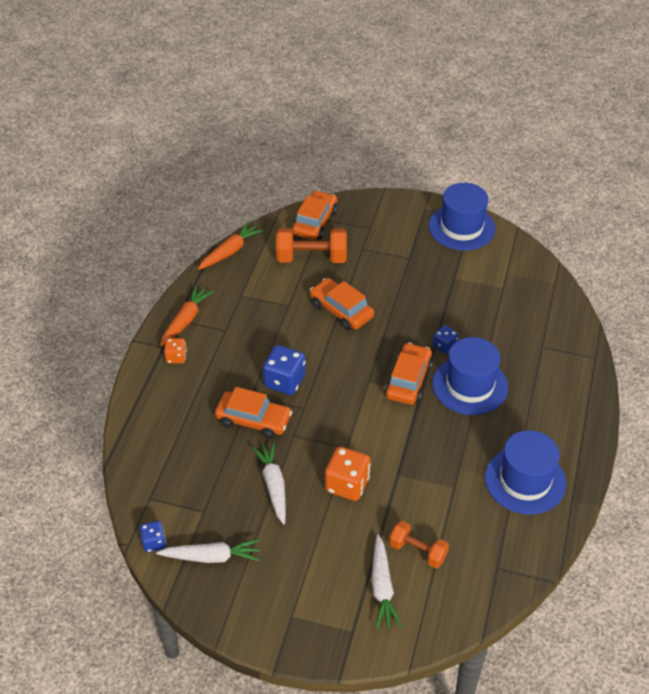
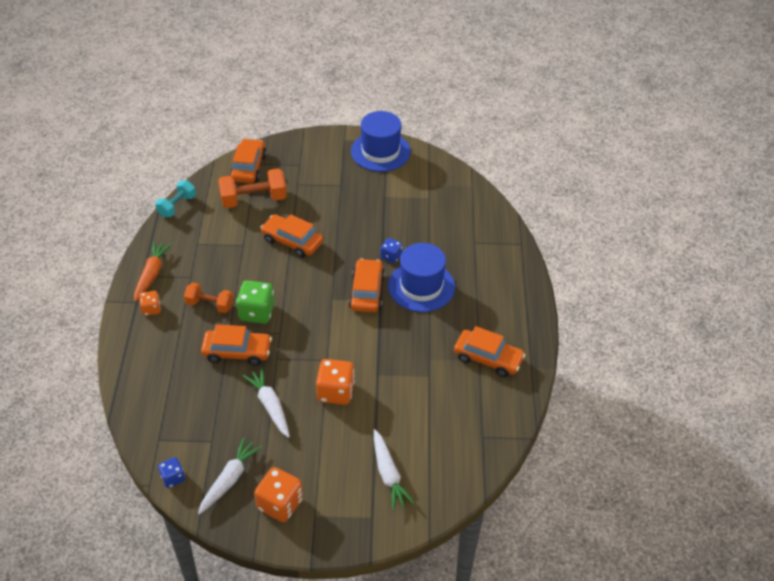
camera: 15 degrees left, 0 degrees up
(211, 557) = (229, 480): white carrot -> white carrot turned 45 degrees counterclockwise
(230, 251) = (177, 206): orange carrot -> turquoise dumbbell
(257, 595) = (280, 504): none -> orange dice
(284, 381) = (257, 312): blue dice -> green dice
(417, 551) = (411, 437): orange dumbbell -> orange dumbbell (210, 305)
(525, 480) = (488, 358): blue hat -> orange car

